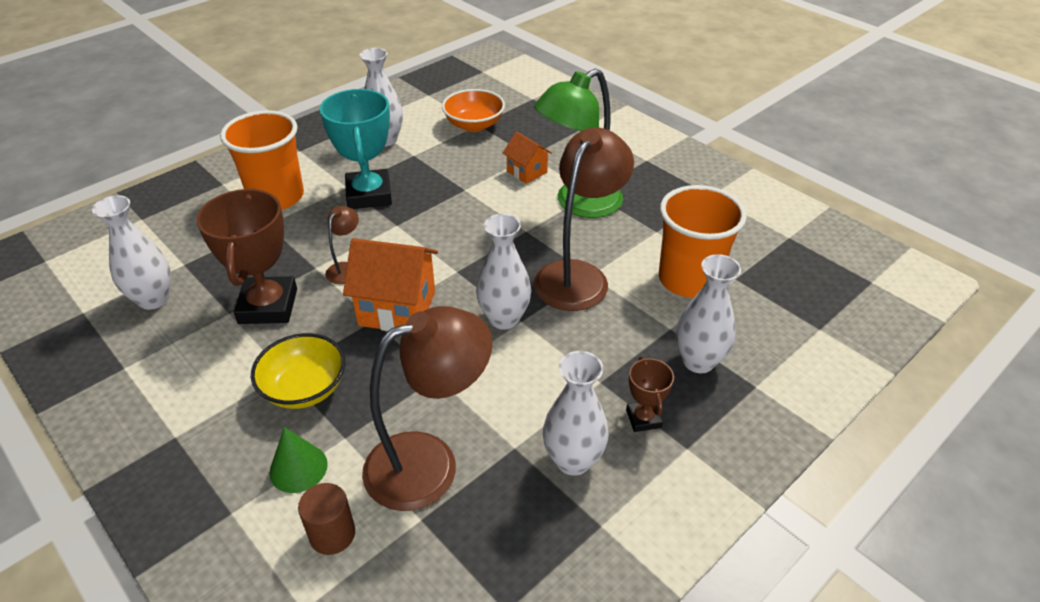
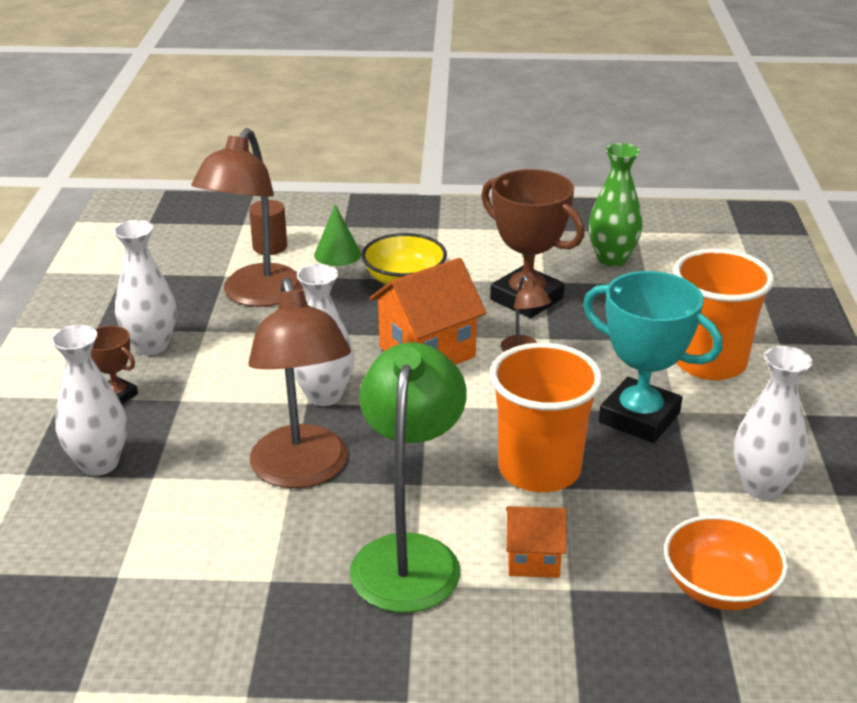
camera: 135 degrees right, 10 degrees down
(153, 299) = (612, 259): white vase -> green vase
(688, 280) = (174, 540): orange cup -> orange cup (539, 469)

